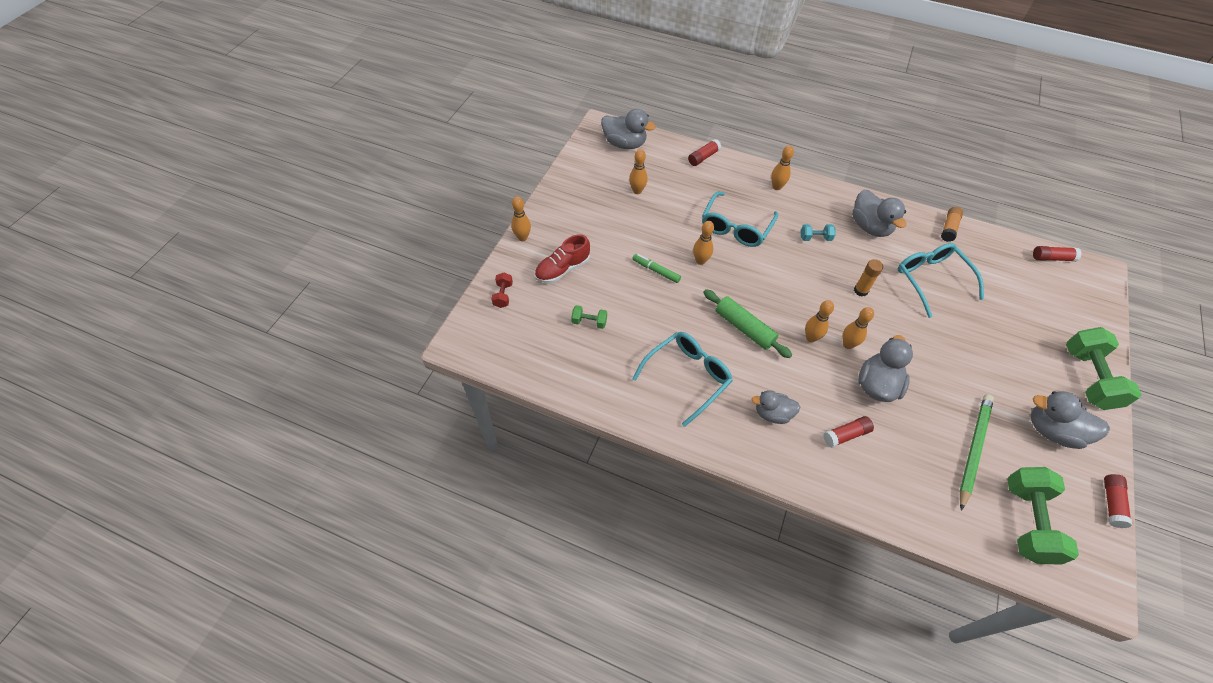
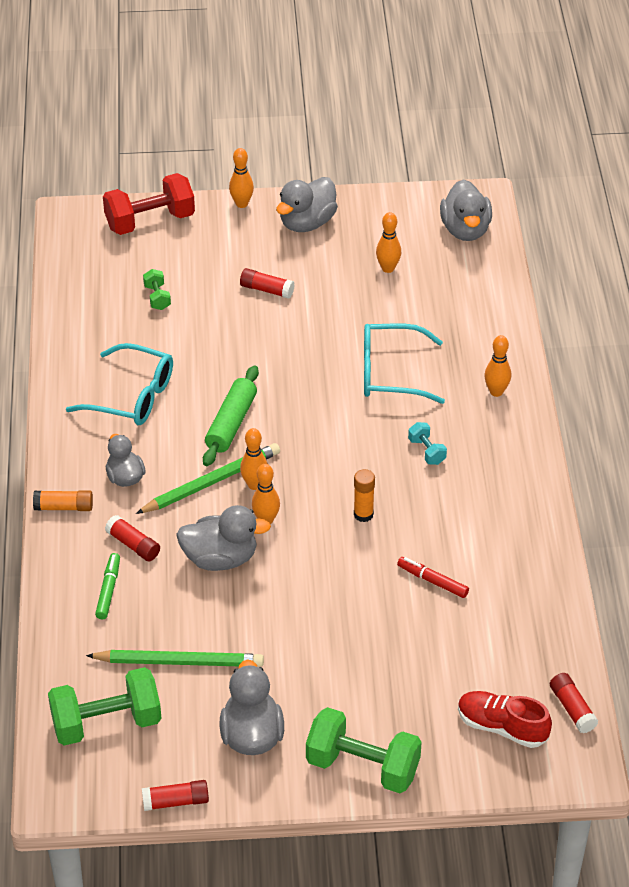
camera: 65 degrees right, 10 degrees down
(503, 295) = (150, 221): red dumbbell -> red dumbbell, size x2.12
(562, 269) = (217, 251): red shoe -> red shoe (502, 727)
(656, 271) = (268, 325): green marker -> green marker (108, 590)
(700, 261) = (310, 358): orange bowling pin -> none
(703, 157) = (498, 307): red glue stick -> red glue stick (267, 290)
(798, 362) = (211, 482): none -> green pencil
(870, 227) = (489, 501): grey duck -> grey duck (307, 223)
(931, 280) = (432, 581): turquoise glasses -> red marker
(949, 228) = (549, 584): orange glue stick -> orange glue stick (64, 507)
(1088, 378) = (362, 766): green dumbbell -> green dumbbell turned 45 degrees clockwise

